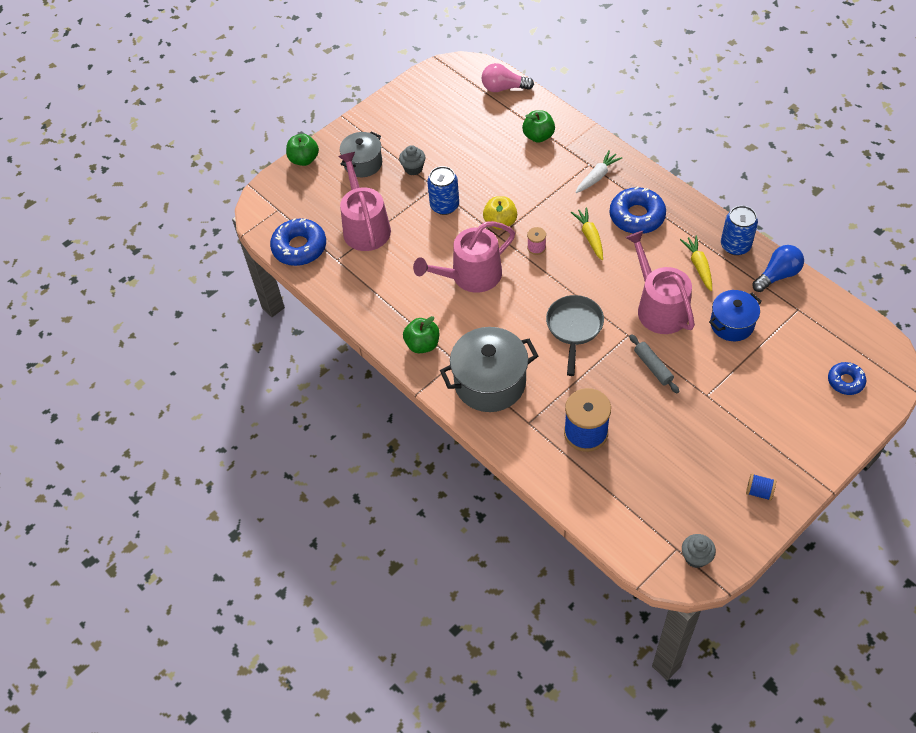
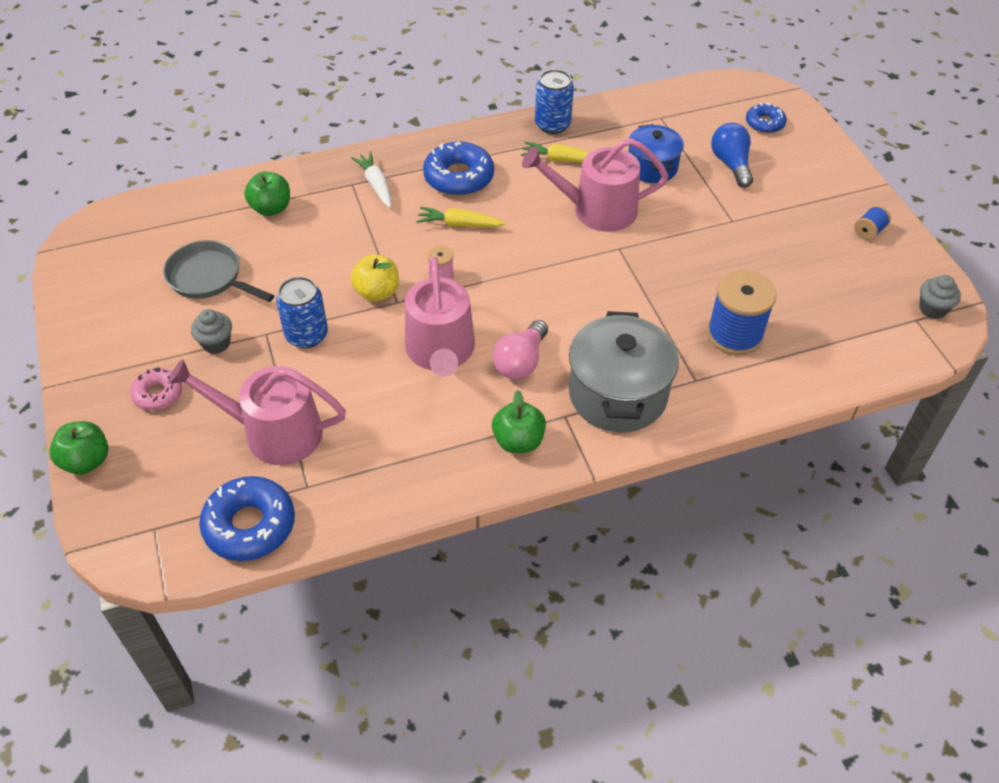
camera: 70 degrees left, 5 degrees down
(363, 163) = (158, 394): grey pot -> pink donut
(503, 88) = (164, 208): pink light bulb -> pink light bulb (521, 362)
(574, 328) = (582, 288): grey pan -> grey pan (209, 278)
(653, 367) = (674, 246): grey rolling pin -> none
(777, 275) = (610, 113): blue light bulb -> blue light bulb (731, 164)

